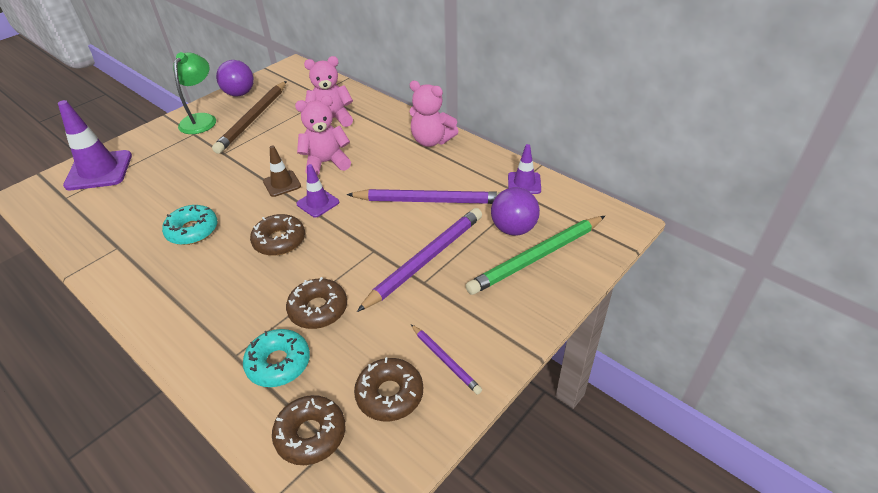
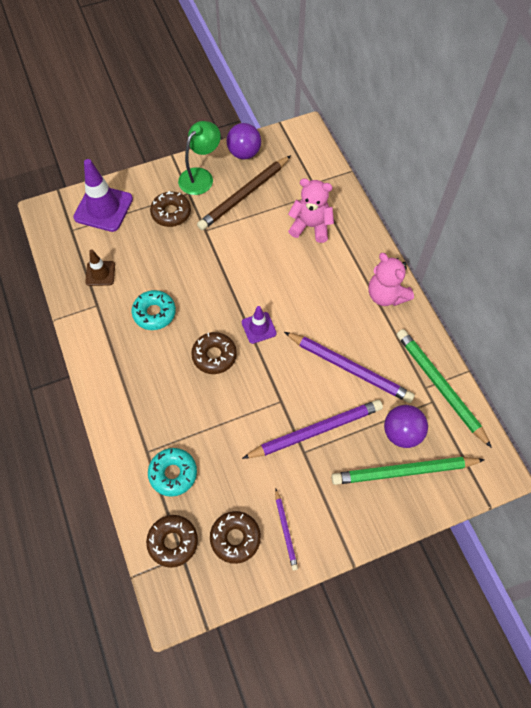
camera: 25 degrees right, 20 degrees up
(282, 184) = (239, 291): brown traffic cone -> brown traffic cone (100, 273)
(318, 309) = (217, 439): brown donut -> brown donut (171, 213)
(326, 163) = (284, 282): pink teddy bear -> none
(524, 183) = (439, 386): purple traffic cone -> green pencil

